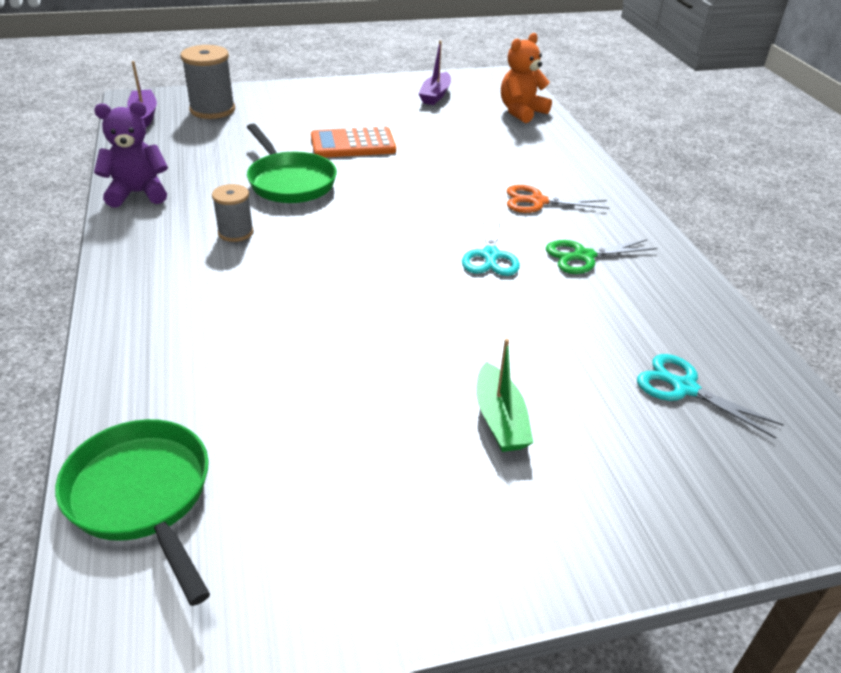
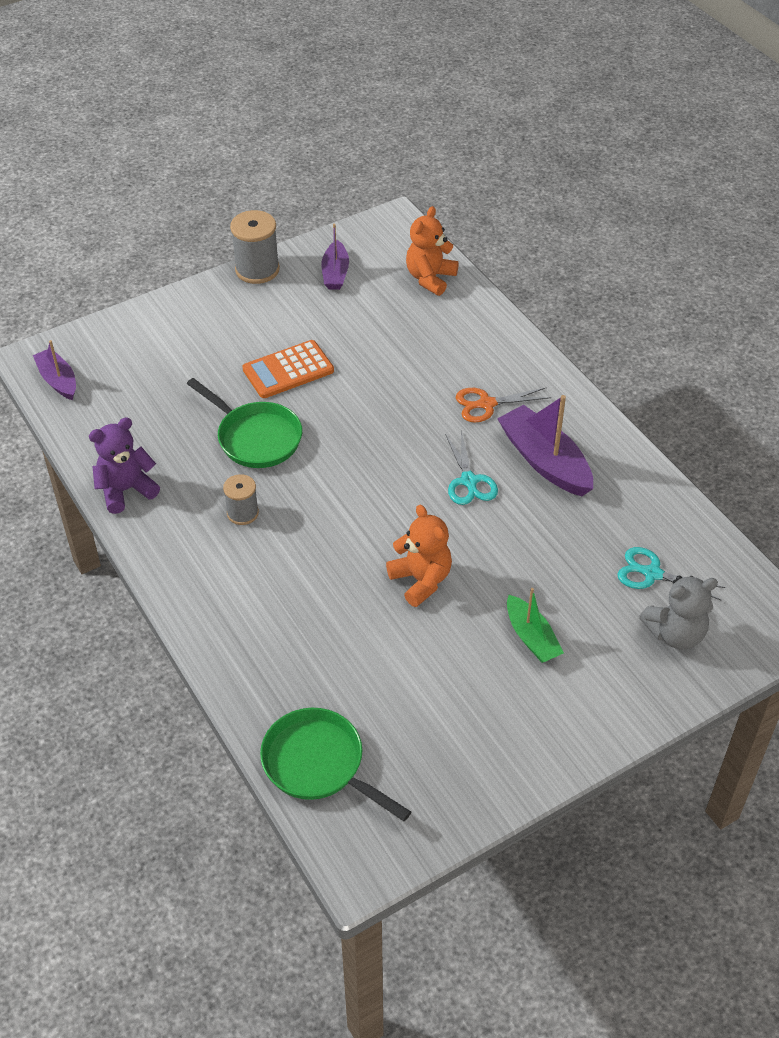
camera: 15 degrees left, 10 degrees up
(212, 110) = (122, 355): grey spool -> grey spool (257, 270)
(391, 329) = (421, 580): none -> orange teddy bear
(583, 256) = (544, 461): green scissors -> purple boat
(701, 463) = (675, 633): none -> grey teddy bear

